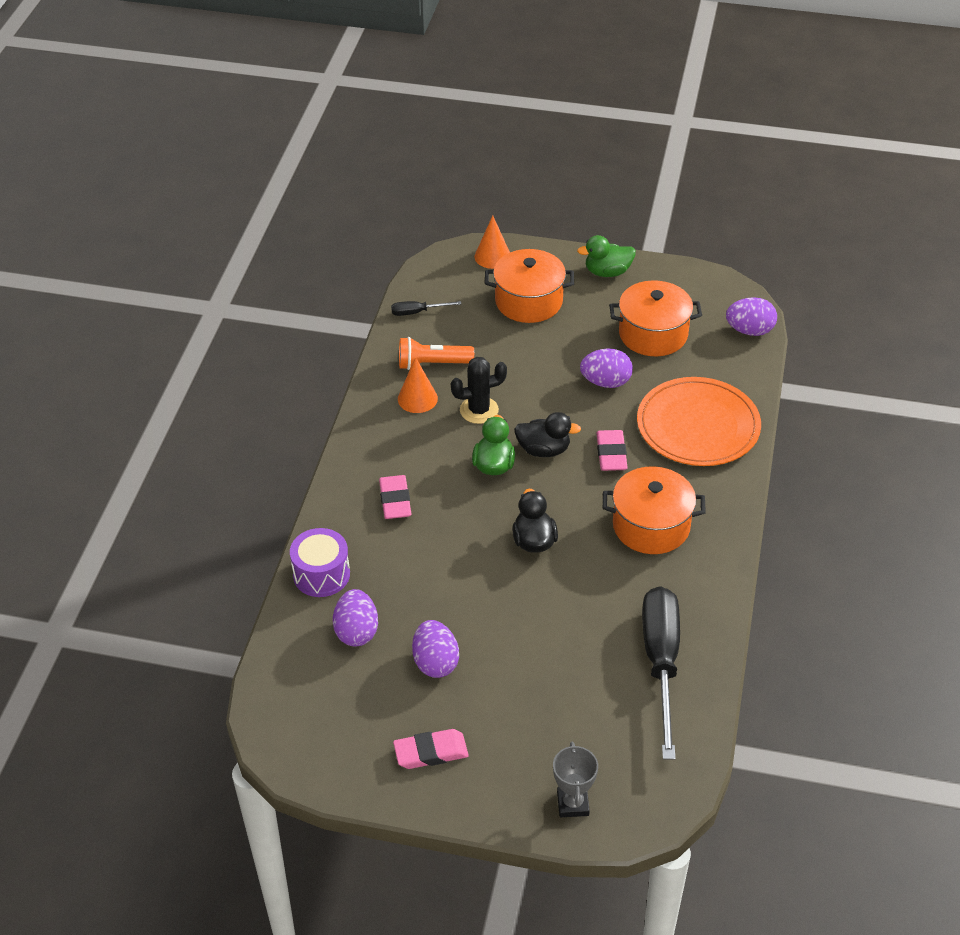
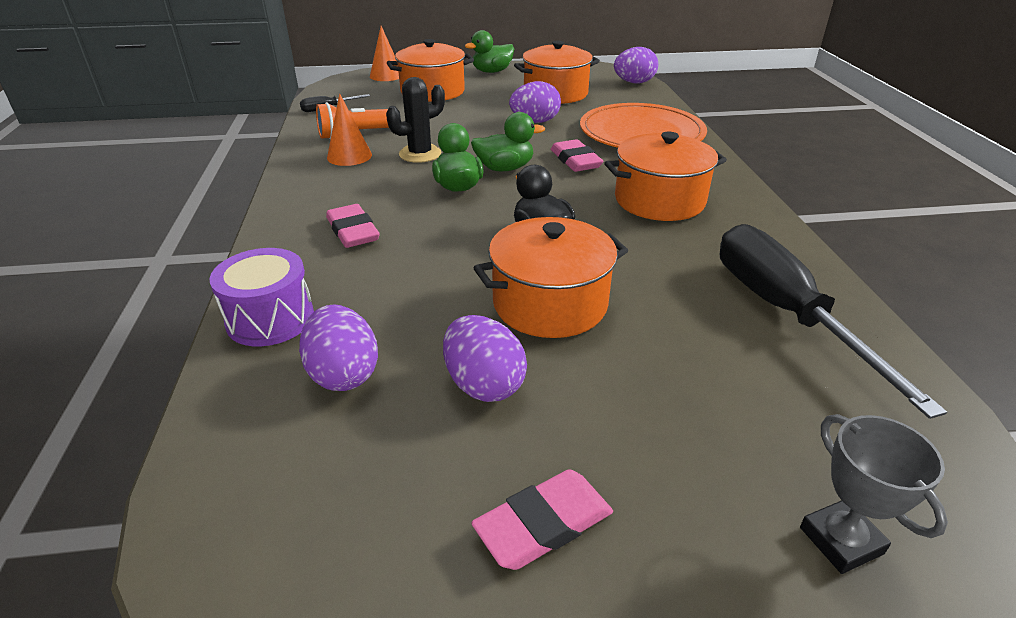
camera: 20 degrees left, 10 degrees down
(506, 611) = (550, 304): none -> orange pot
(544, 450) = (505, 168): black duck -> green duck

